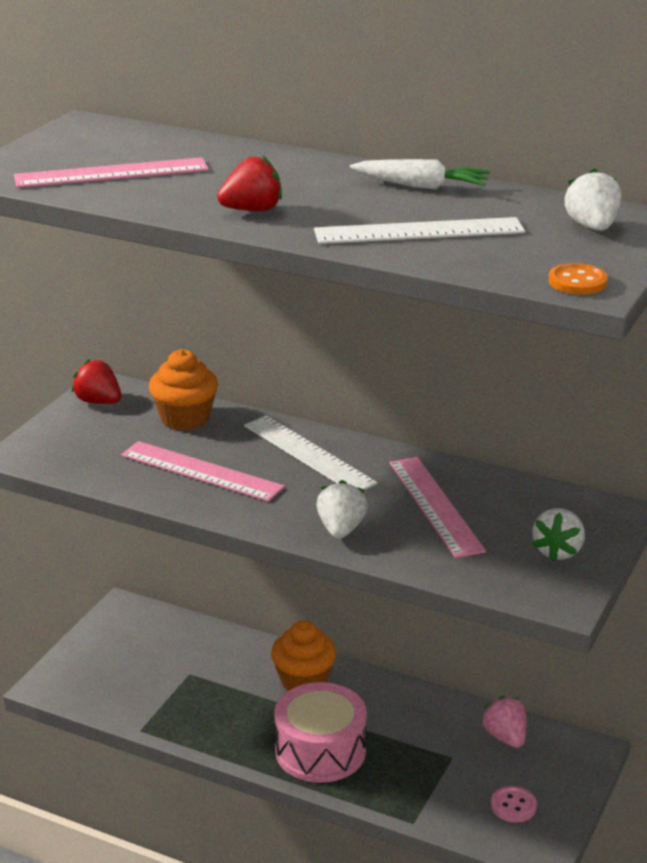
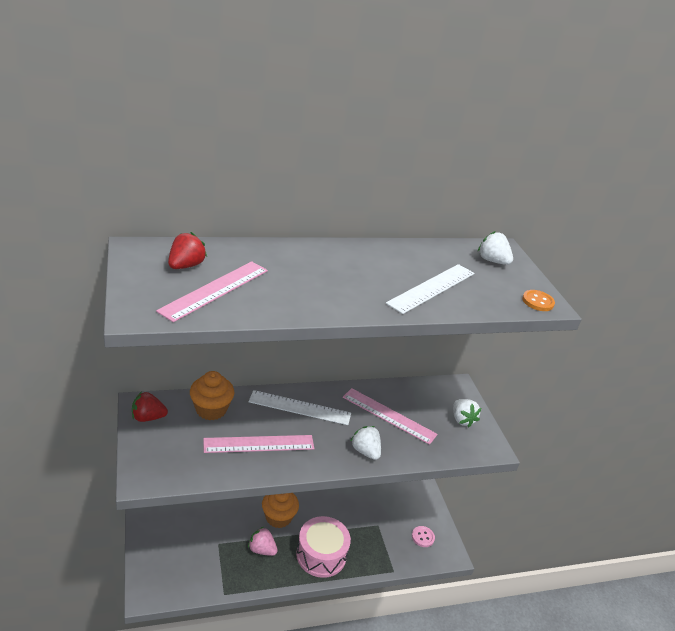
camera: 45 degrees left, 5 degrees up
(252, 210) = (335, 298): red strawberry -> red strawberry (186, 266)
(421, 186) = (387, 253): white carrot -> none
(505, 737) = (389, 501): pink strawberry -> pink strawberry (262, 549)

